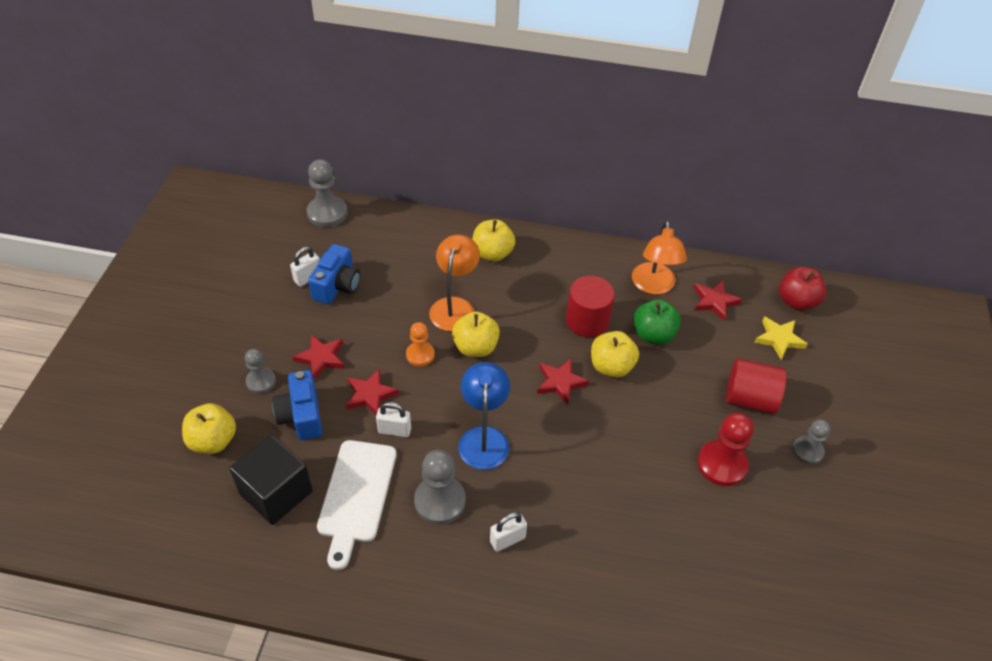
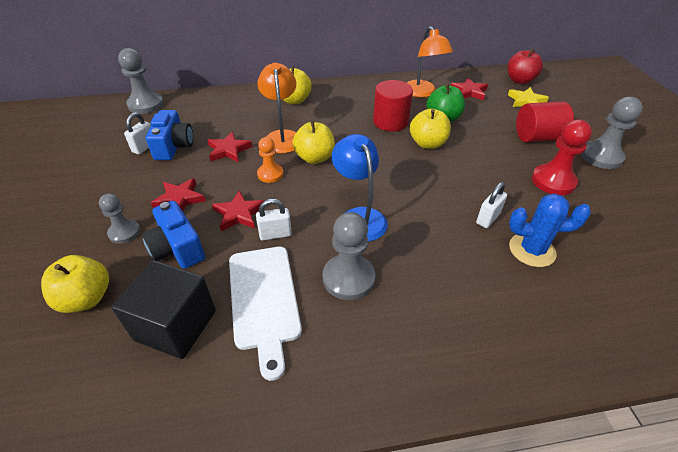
camera: 20 degrees left, 5 degrees down
(507, 540) = (429, 290): white padlock -> white padlock (487, 218)
(560, 382) = (396, 163): red star -> red star (228, 150)
(635, 535) = (532, 250): none -> blue cactus
(807, 451) = (601, 156): grey pawn -> grey pawn, size x1.60

